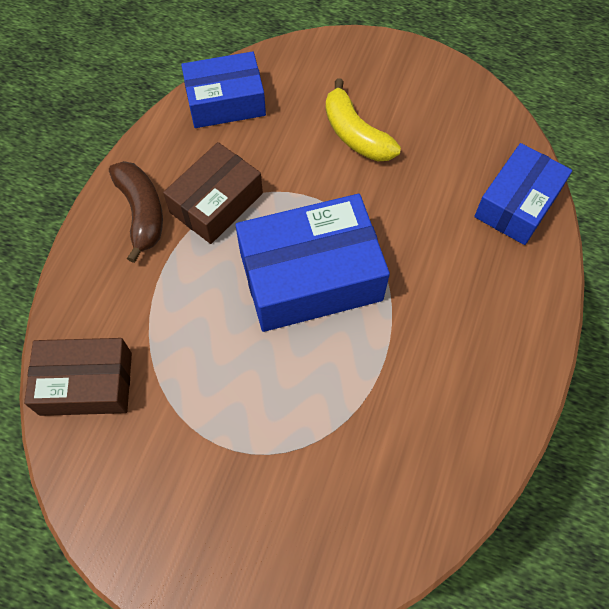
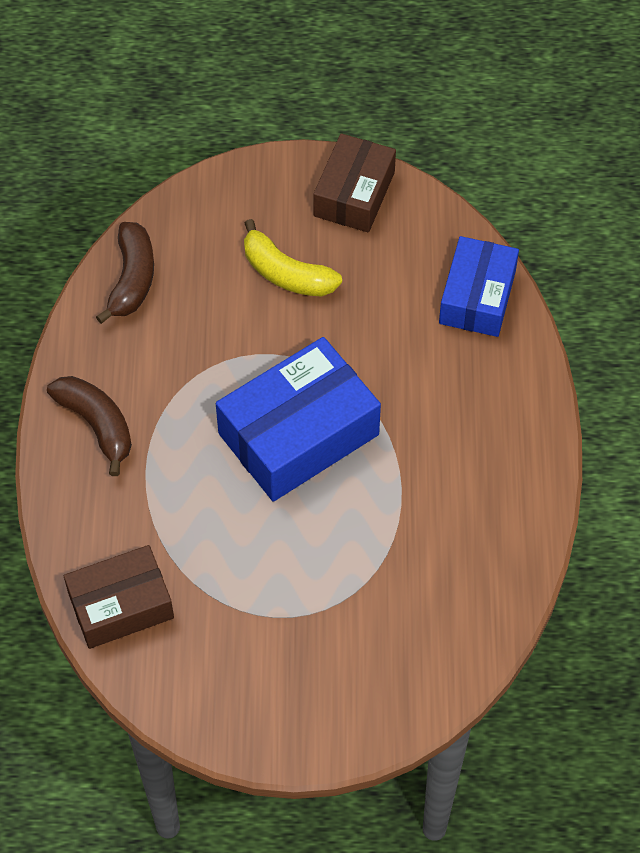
camera: 20 degrees left, 5 degrees down
(216, 203) = (170, 391): brown box -> brown box (354, 194)
(225, 101) = (132, 279): blue box -> brown banana

